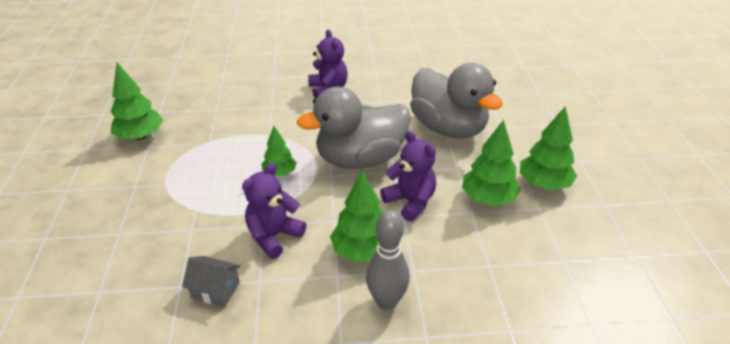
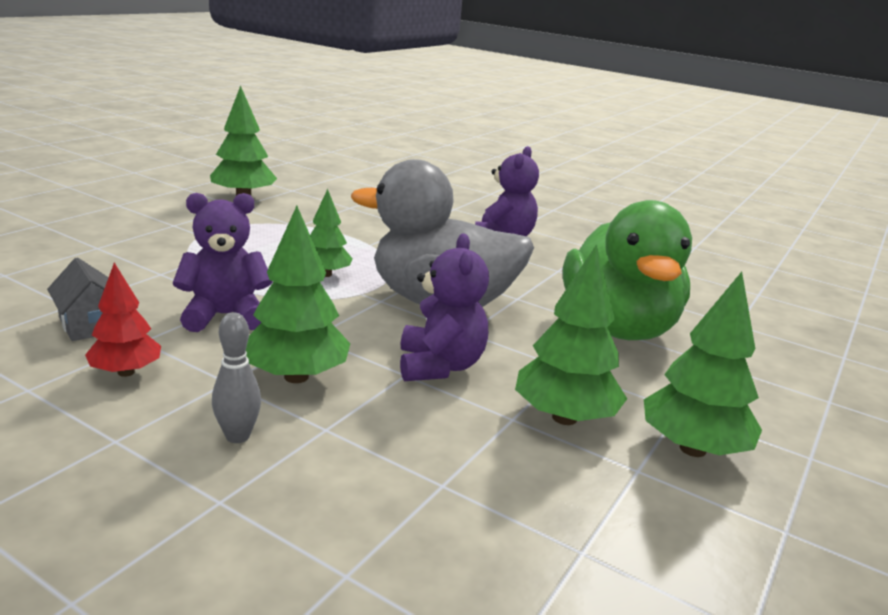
camera: 35 degrees right, 15 degrees down
(284, 305) = (126, 372): none -> red tree
(386, 301) = (237, 436): grey bowling pin -> grey bowling pin, size x0.63
(448, 128) = (618, 328): grey duck -> green duck

